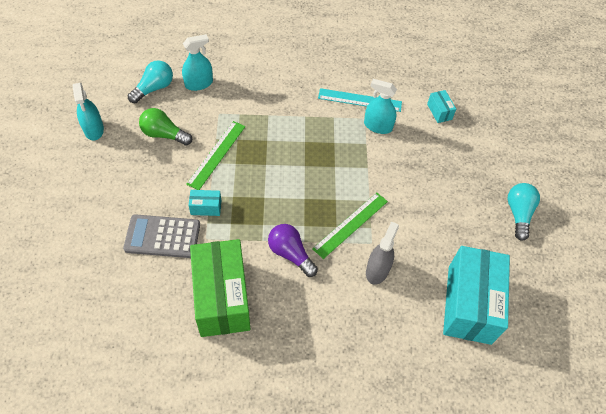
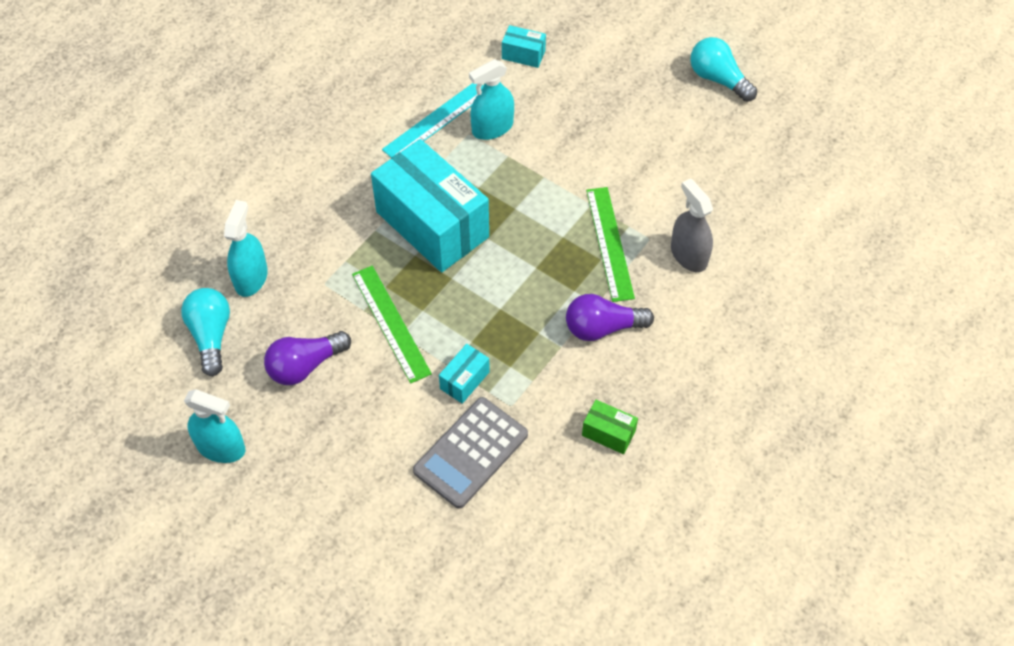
camera: 50 degrees left, 0 degrees up
(164, 134) = (305, 366): green light bulb -> purple light bulb
(222, 297) = (608, 433): green box -> green box, size x0.42
(469, 304) = (792, 198): turquoise box -> turquoise box (432, 224)

